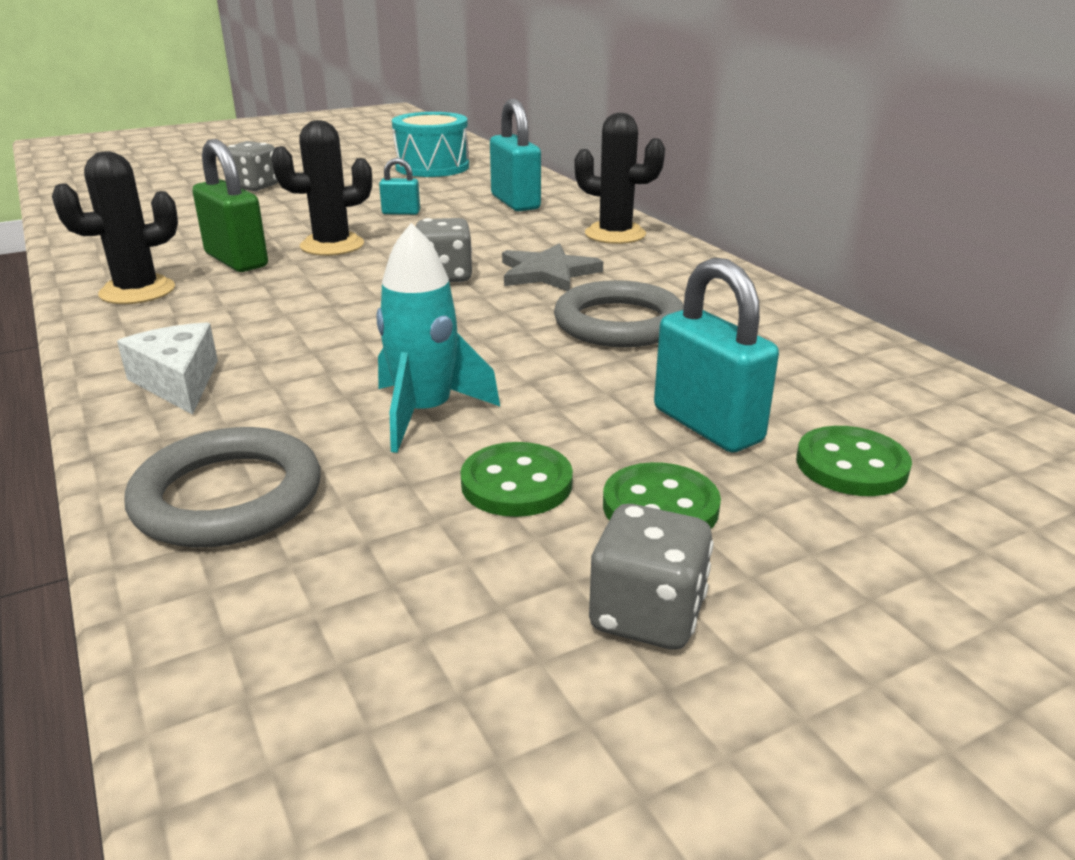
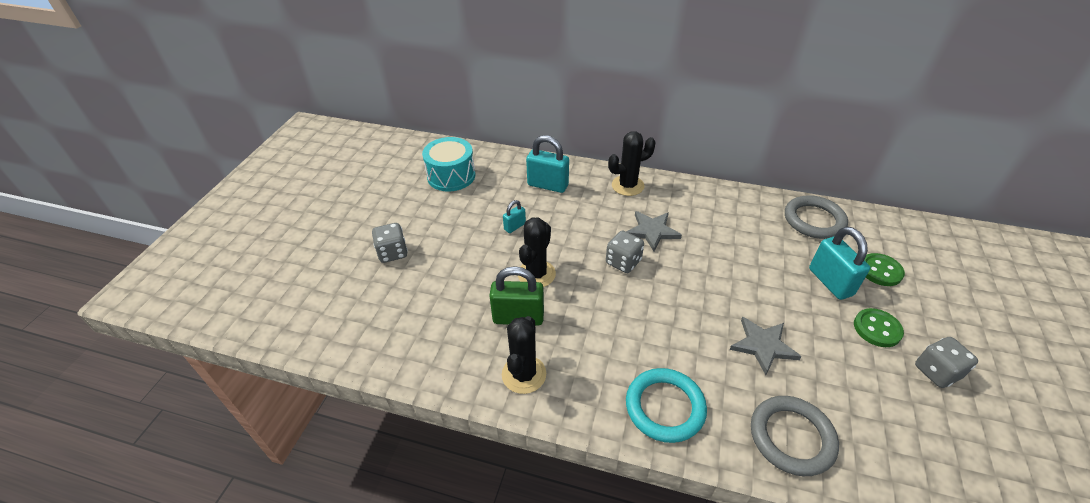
camera: 45 degrees left, 15 degrees up
(178, 382) = (665, 407): white cheese -> turquoise ring
(425, 413) = (763, 346): turquoise rocket -> grey star
(516, 483) = (838, 353): green button -> none
(619, 323) = (726, 246): grey ring -> grey ring (814, 220)
(707, 425) = (830, 282): turquoise padlock -> turquoise padlock turned 60 degrees clockwise

